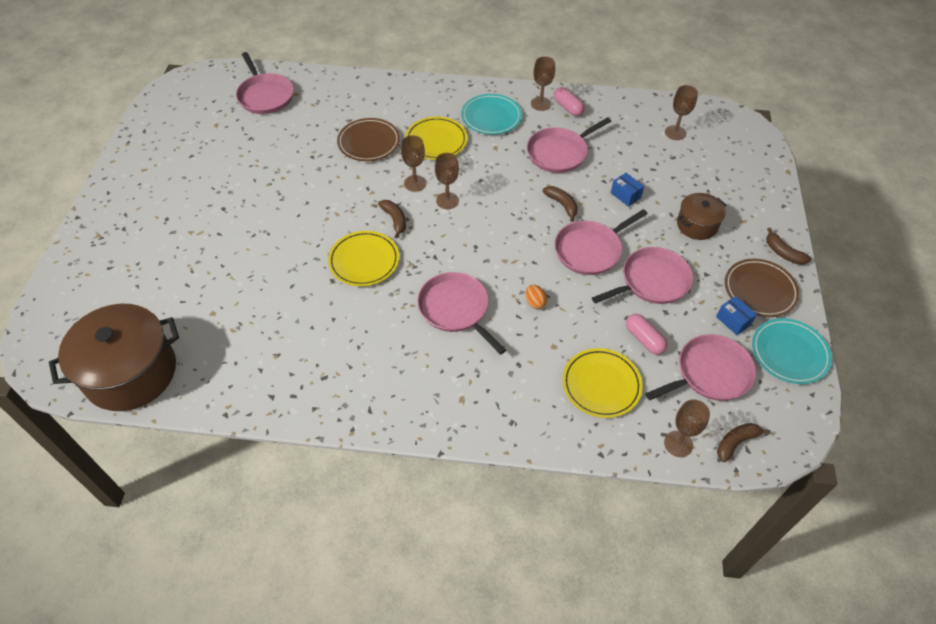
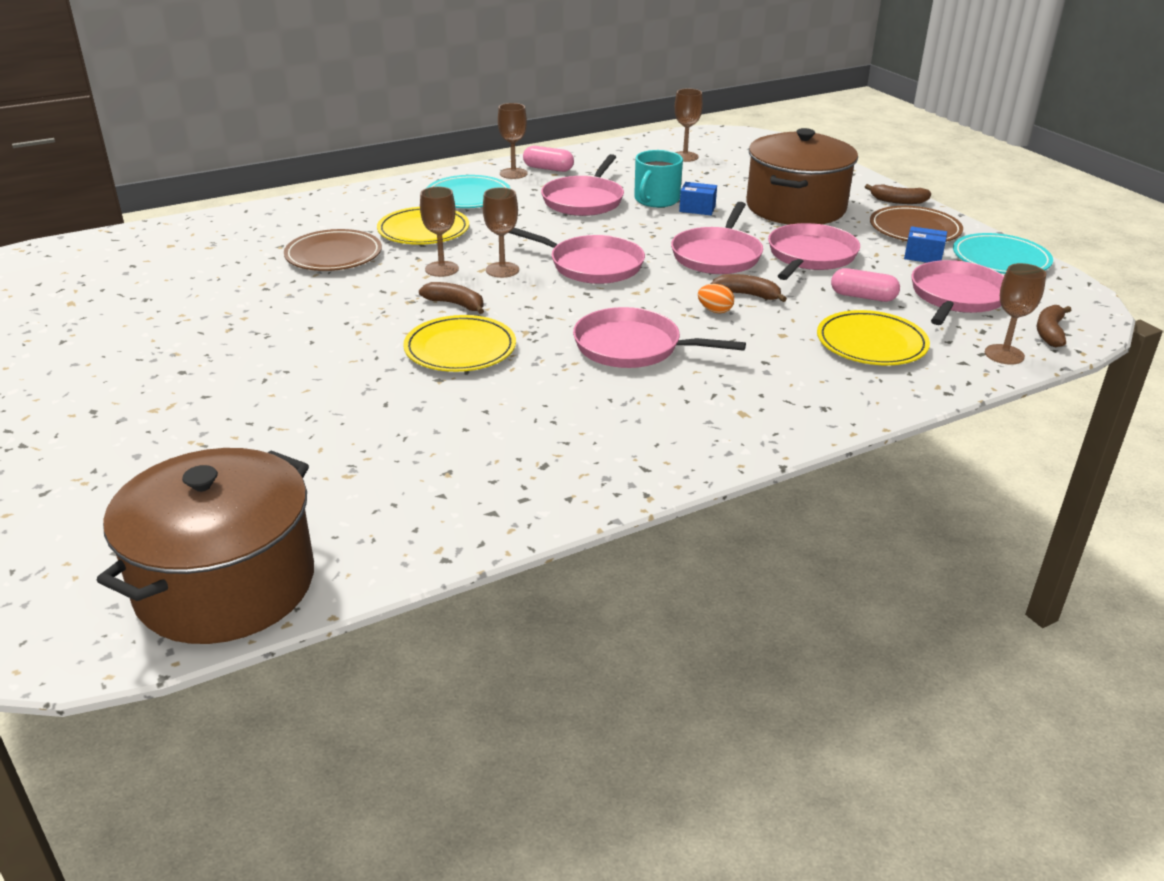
camera: 35 degrees left, 20 degrees down
(265, 96) = (122, 258): pink pan -> pink pan (592, 265)
(562, 205) = (640, 234): brown banana -> brown banana (747, 295)
(607, 173) = (656, 200): none -> turquoise mug
(697, 225) = (795, 207): brown pot -> brown pot, size x1.91

